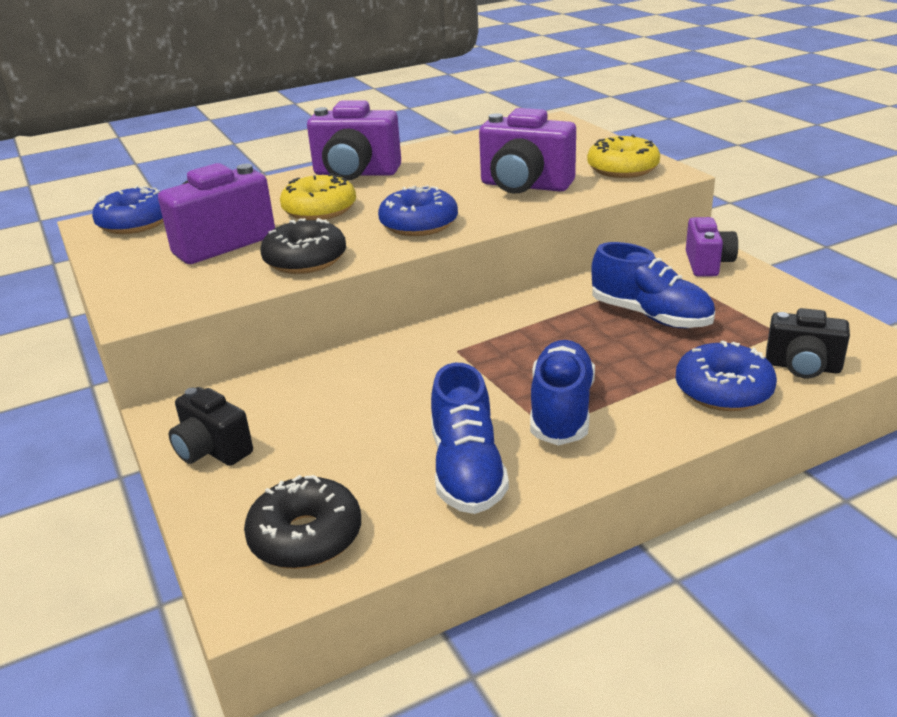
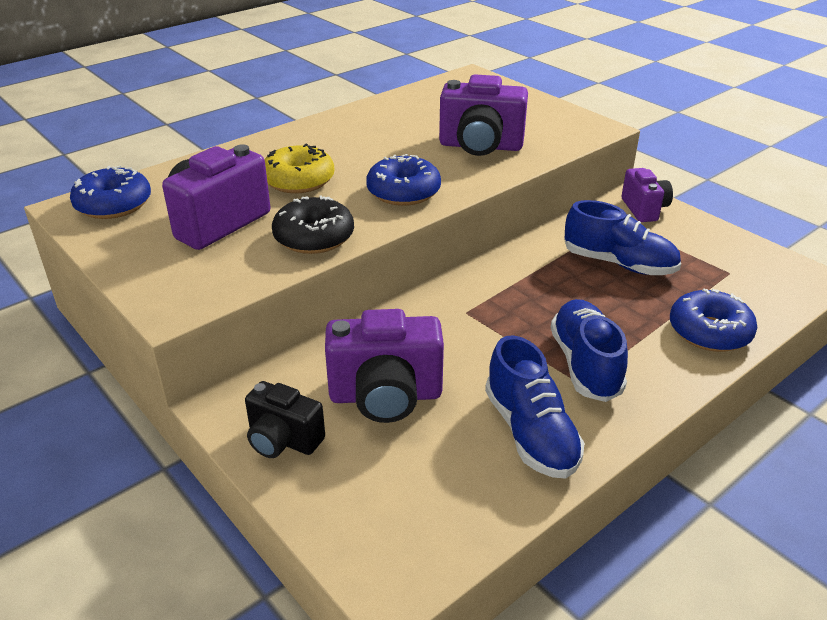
camera: 15 degrees left, 5 degrees up
(306, 537) = (416, 519): black donut -> none
(355, 174) = (313, 138): purple camera -> purple camera (385, 396)
(622, 169) = (558, 125): yellow donut -> none
(802, 367) = (761, 304): black camera -> none

